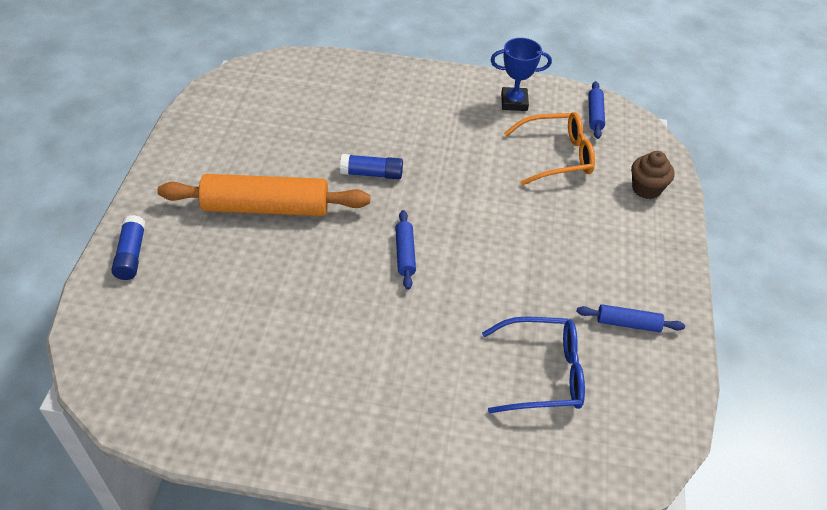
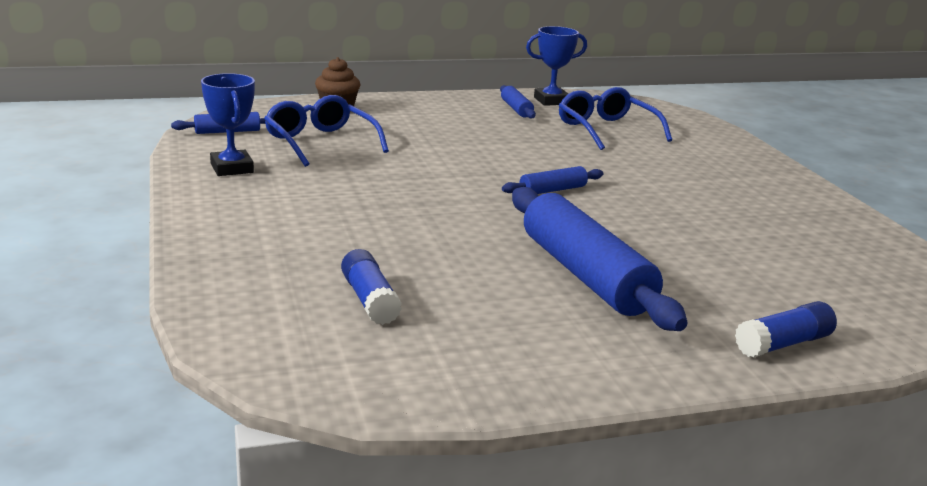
camera: 115 degrees left, 25 degrees down
(266, 207) = (585, 275): orange rolling pin -> blue rolling pin
(372, 174) = (450, 224): blue glue stick -> blue glue stick (370, 300)
(557, 156) = (320, 142): orange glasses -> blue glasses
(655, 371) = (551, 101): none -> blue trophy

